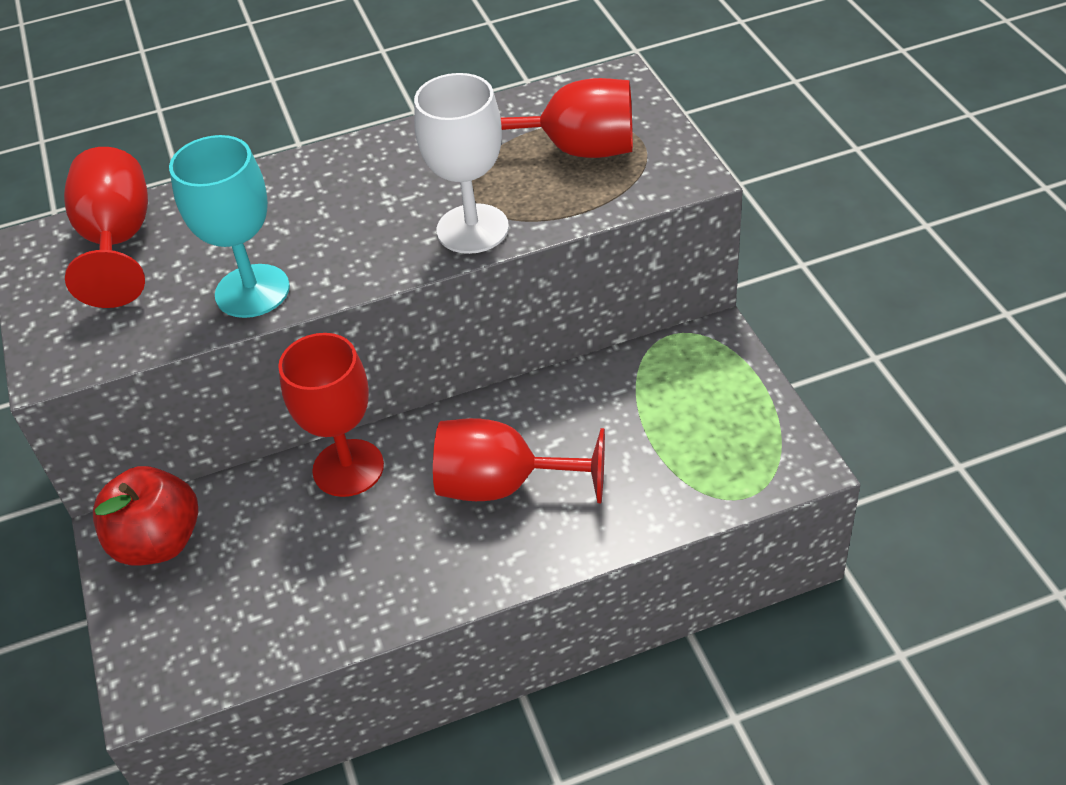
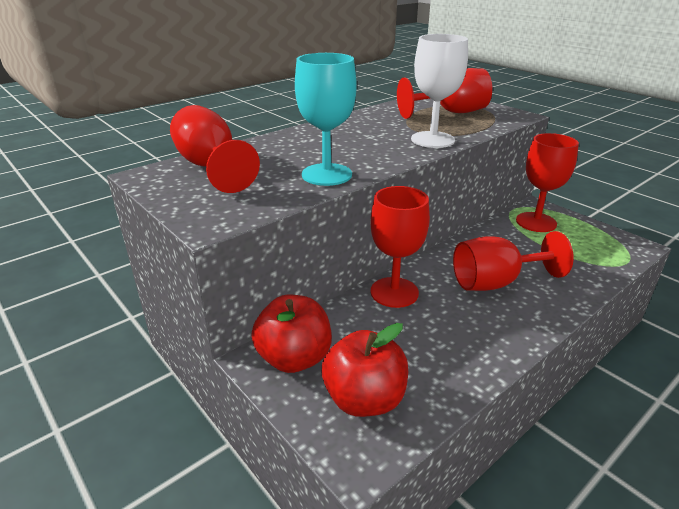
camera: 25 degrees left, 15 degrees down
(200, 621) = (364, 399): none -> red apple
(678, 375) = (536, 222): none -> red goblet

